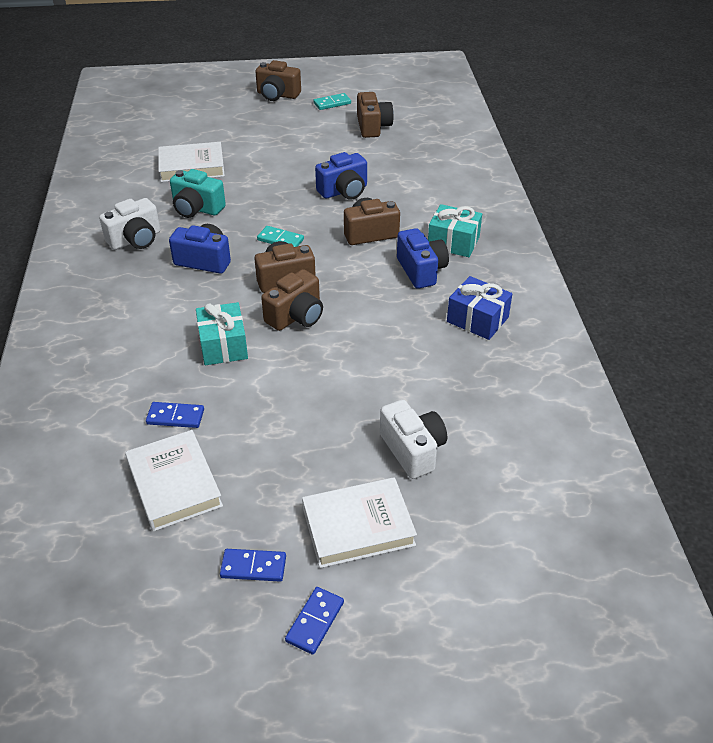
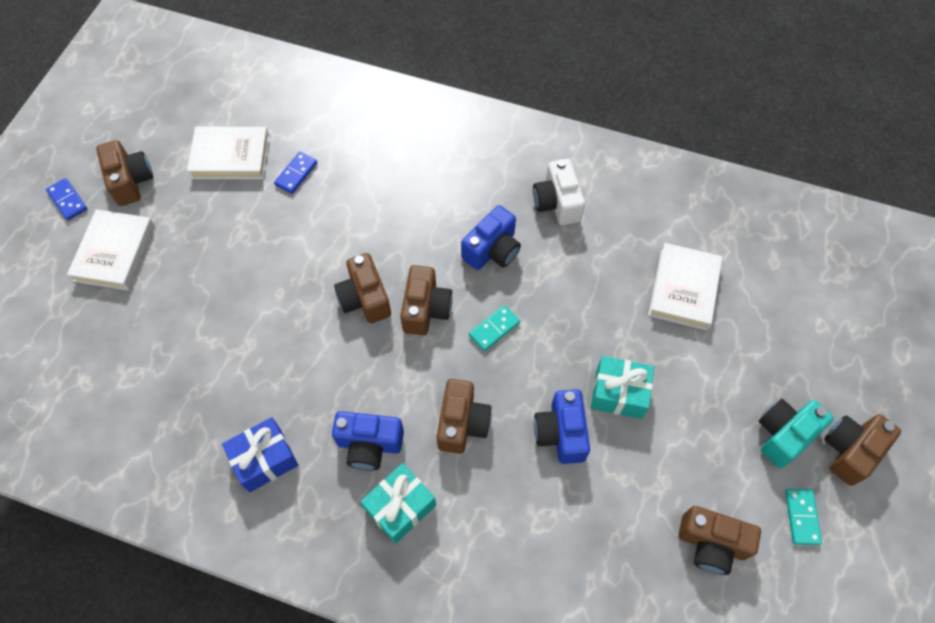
camera: 115 degrees right, 20 degrees up
(197, 209) = (590, 269): turquoise camera -> turquoise camera (783, 434)
(223, 345) = (359, 229): turquoise gift -> turquoise gift (619, 393)
(253, 567) = (131, 181): blue domino -> brown camera
(413, 450) = (153, 321): white camera -> none

